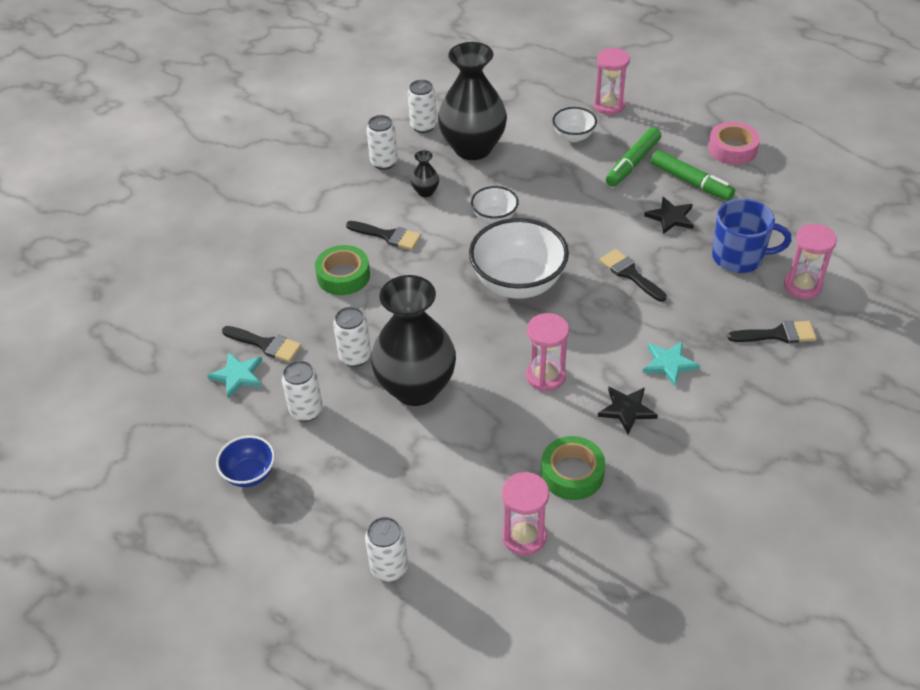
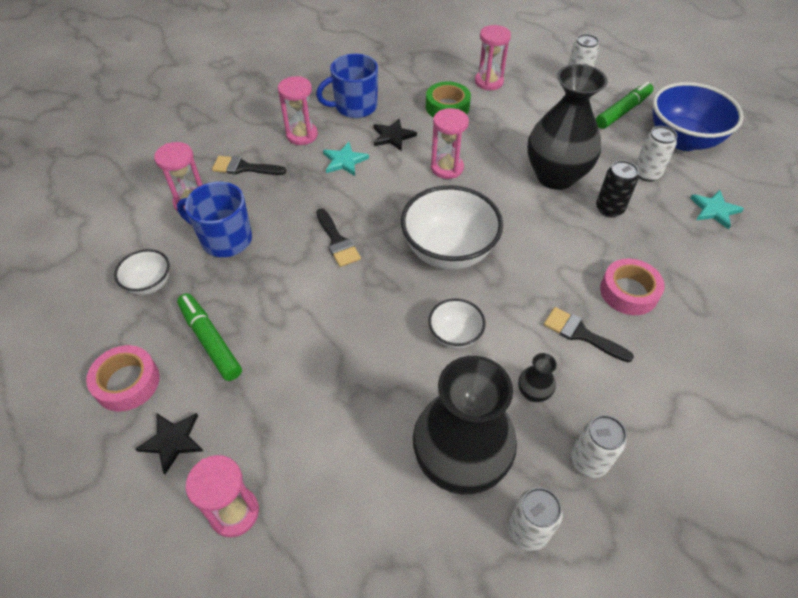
camera: 170 degrees left, 5 degrees up
(250, 474) = (683, 140): blue bowl -> blue bowl, size x1.94
(266, 344) = (695, 233): black brush -> none
(343, 276) = (629, 292): green tape -> pink tape
(355, 357) = (609, 209): white can -> black can
(573, 136) = (314, 454): white bowl -> white bowl (149, 284)
(632, 163) = (261, 385): green marker -> green marker (623, 111)
(670, 217) = (262, 297): black star -> black star (172, 441)
(698, 449) = (354, 107): none -> blue mug
(740, 390) = (302, 135): none -> pink hourglass

